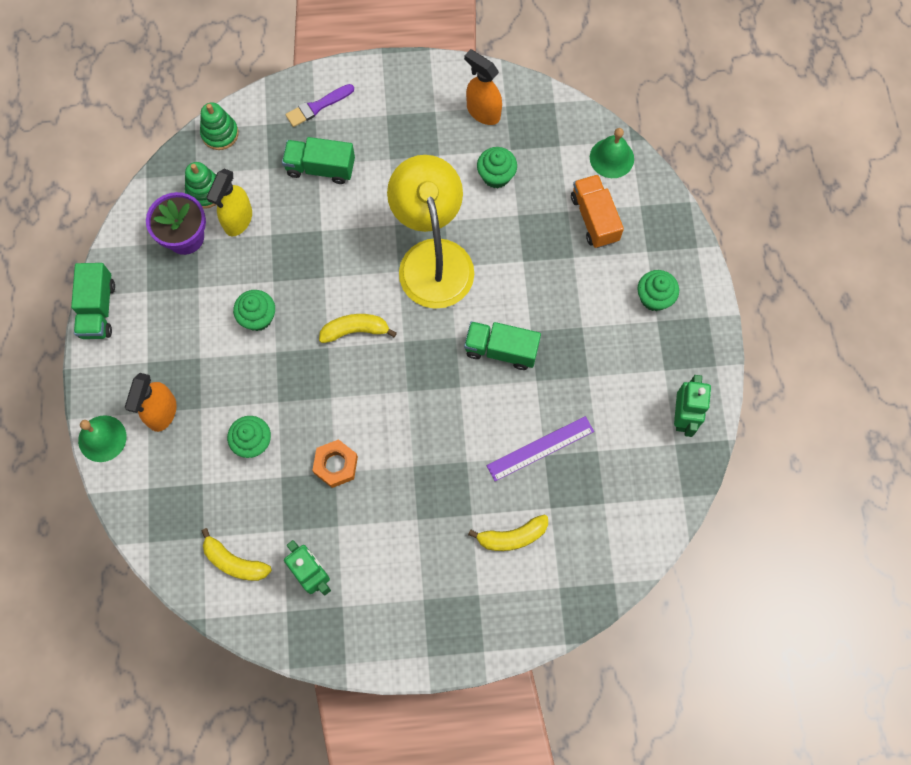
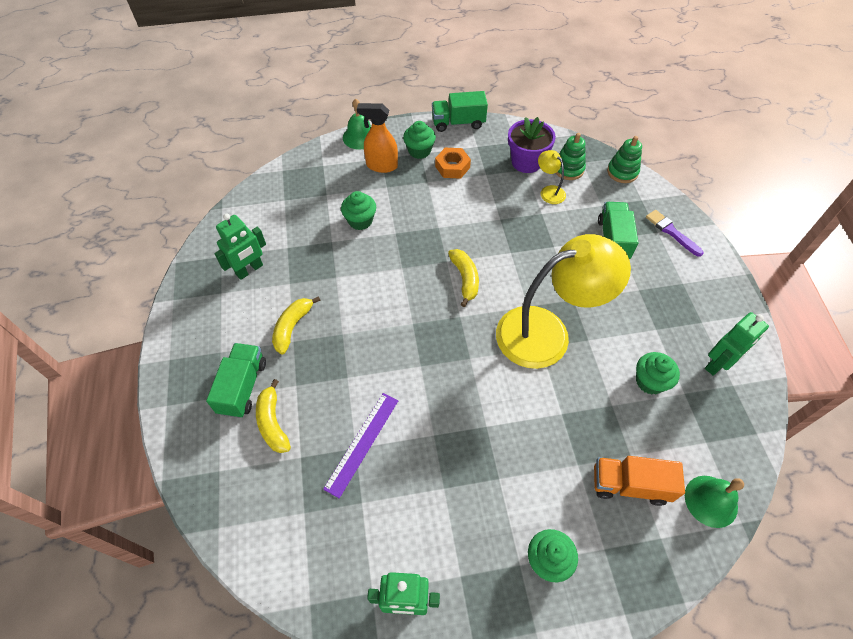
camera: 85 degrees right, 15 degrees down
(234, 562) = (263, 220): yellow banana -> yellow banana (292, 327)
(238, 220) = (549, 191): yellow spray bottle -> yellow lamp
(258, 317) = (466, 213): green cupcake -> green cupcake (419, 151)
(336, 465) = (342, 277): orange nut -> orange nut (452, 167)
(483, 112) = (718, 364): orange spray bottle -> green robot
(501, 350) = (462, 399): green truck -> green truck (243, 387)
(540, 448) = (362, 443): purple ruler -> purple ruler turned 60 degrees clockwise
(594, 218) = (629, 485): orange truck -> orange truck turned 150 degrees counterclockwise

